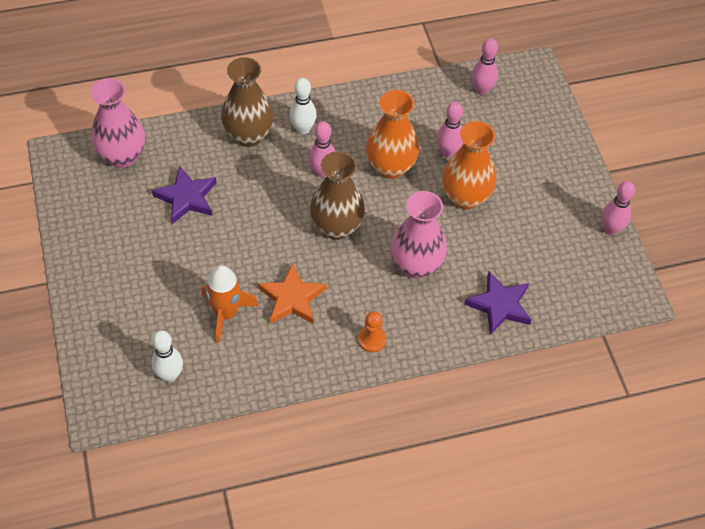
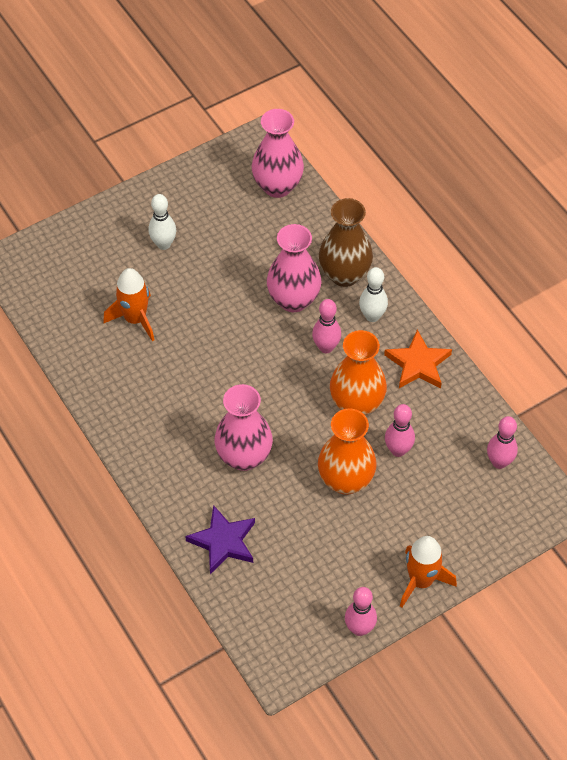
camera: 75 degrees right, 0 degrees up
(170, 375) = (59, 298): white bowling pin -> white bowling pin (163, 244)
(186, 197) = (250, 249): purple star -> none
(260, 181) = (293, 300): none -> pink vase
(292, 298) = (169, 364): orange star -> orange star (418, 364)
(336, 227) = (264, 378): brown vase -> none
(372, 340) = (146, 441): orange pawn -> none
(577, 174) = (421, 581): none -> orange rocket

